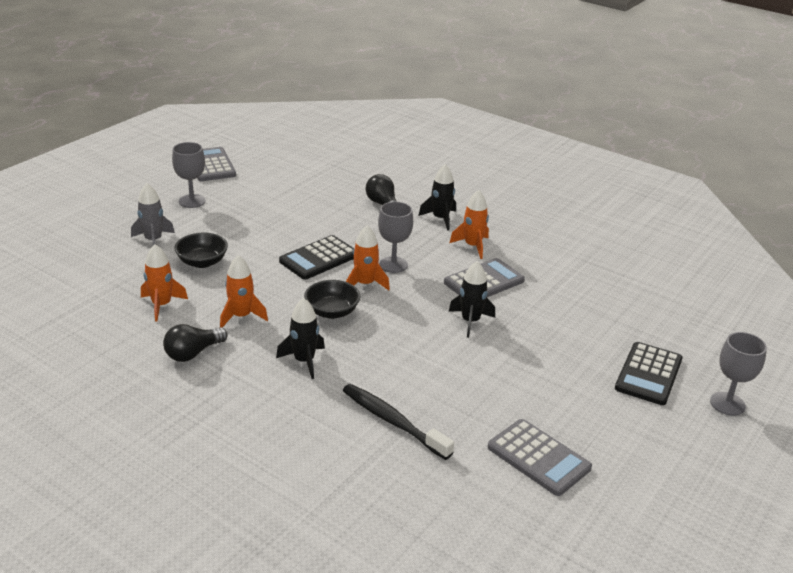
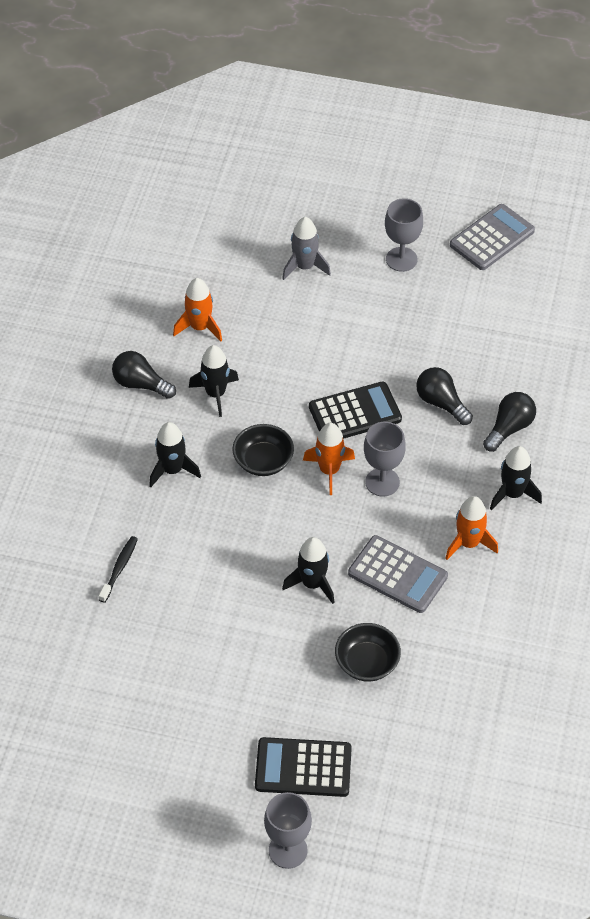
camera: 70 degrees right, 20 degrees up
(202, 262) = (289, 323): black bowl -> black bowl (367, 663)
(241, 316) = (215, 394): orange rocket -> black rocket
(319, 258) = (355, 413): black calculator -> black calculator turned 135 degrees clockwise
(339, 222) = (441, 403): none -> black light bulb
(392, 421) = (119, 568): black toothbrush -> black toothbrush, size x0.59
(538, 458) = (122, 696): grey calculator -> none

